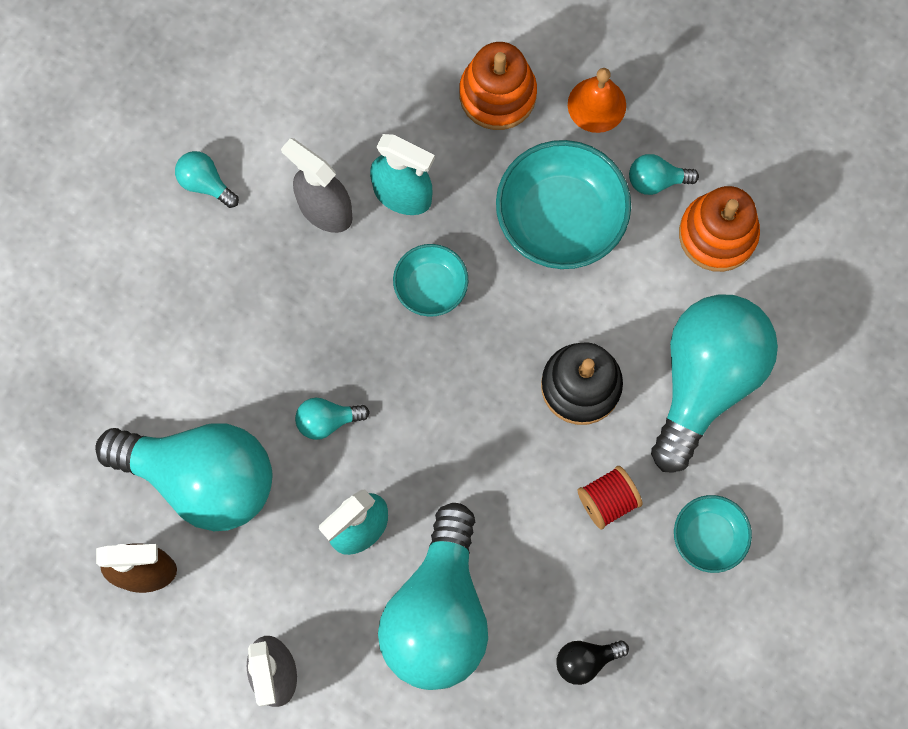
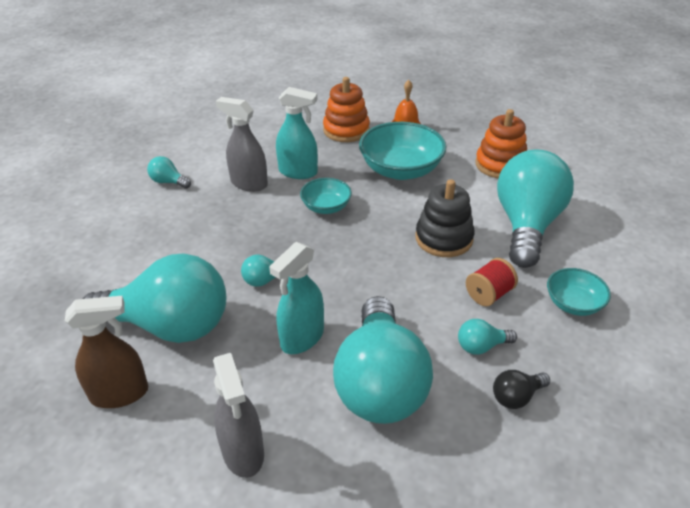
camera: 10 degrees left, 35 degrees down
(656, 180) = (453, 149): turquoise light bulb -> turquoise light bulb (481, 346)

